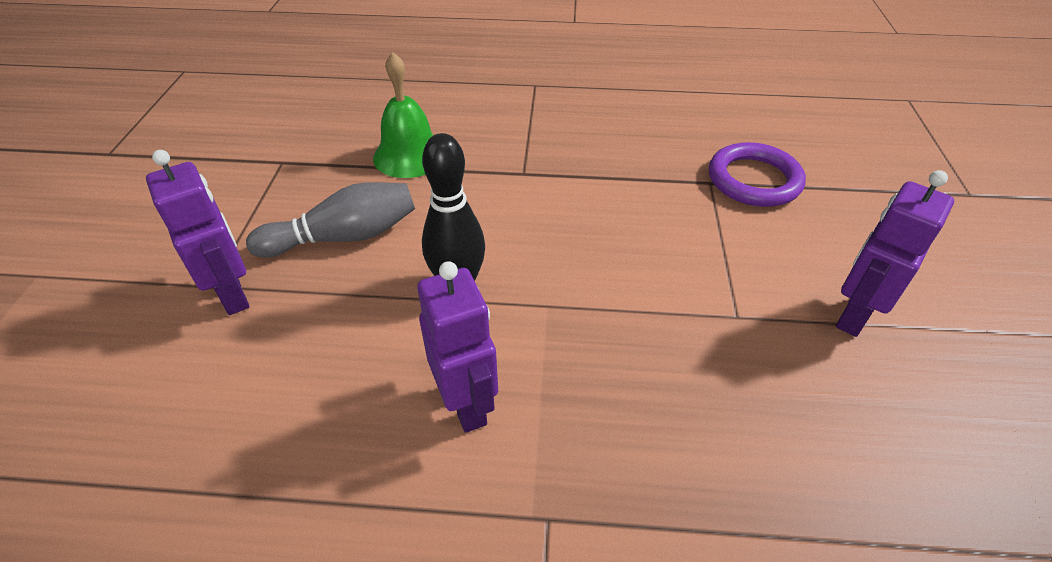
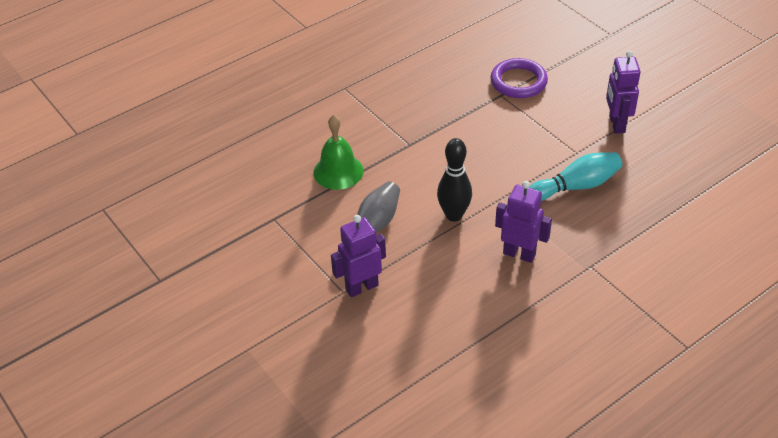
camera: 40 degrees left, 0 degrees up
(234, 295) = (361, 287): purple robot -> purple robot turned 45 degrees counterclockwise
(679, 365) = (576, 186): none -> turquoise bowling pin

